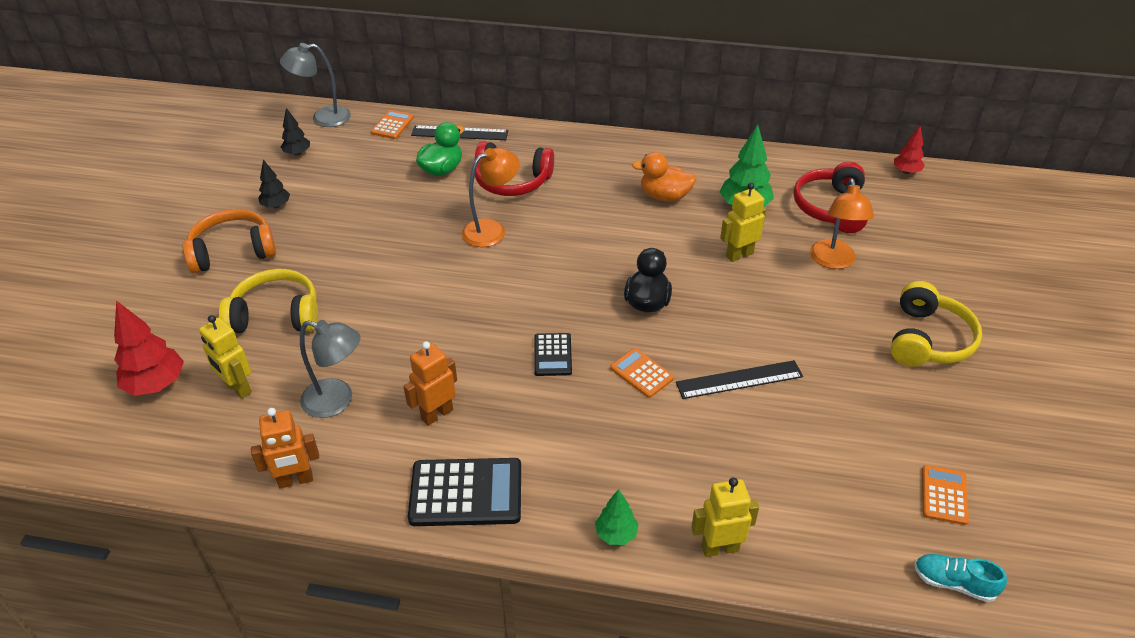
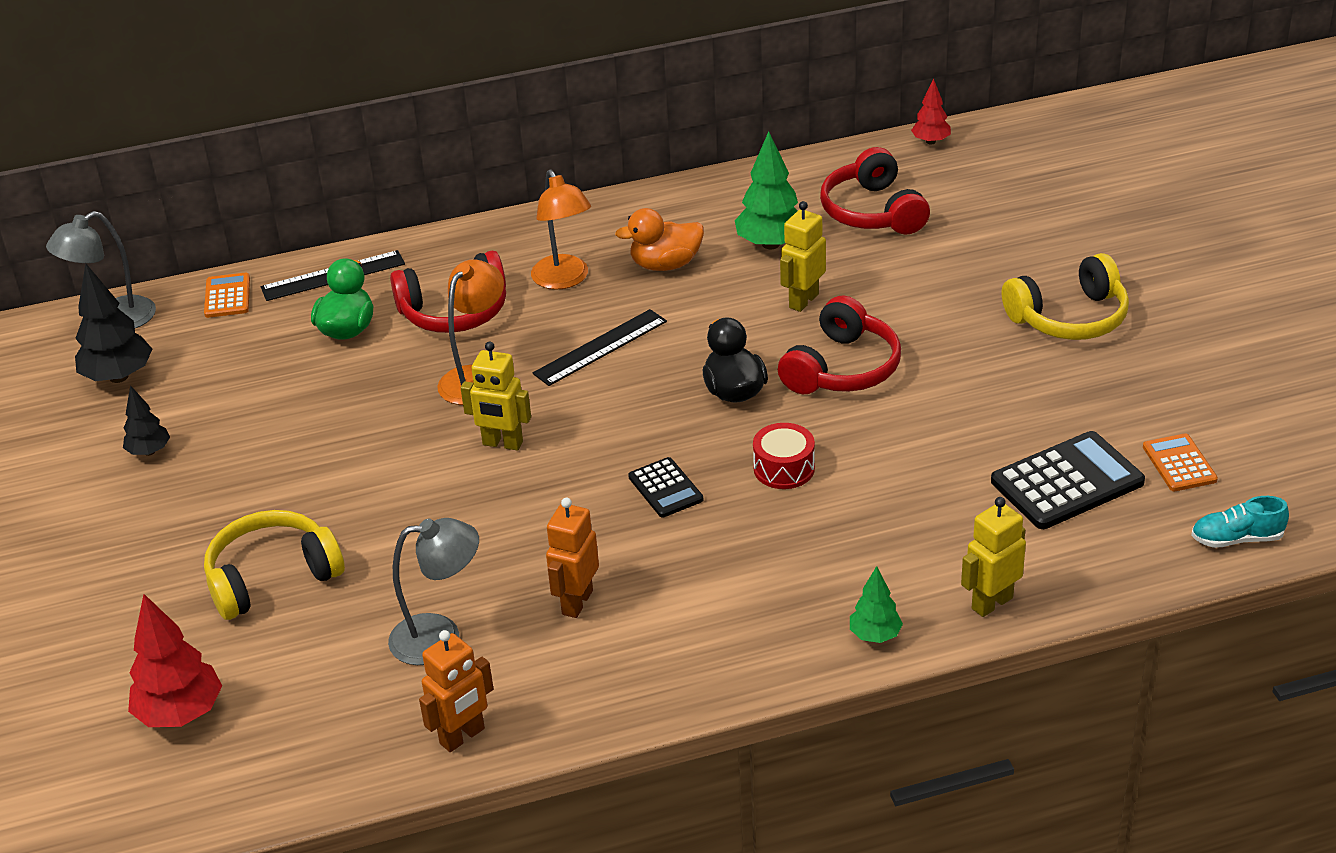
camera: 25 degrees left, 5 degrees down
(233, 251) = (139, 527): orange headphones -> none
(237, 388) = (297, 674): yellow robot -> yellow robot (502, 444)
(297, 153) = (118, 377): black tree -> black tree, size x1.71
(466, 493) = (678, 665): black calculator -> black calculator (1067, 482)
(641, 373) = (784, 468): orange calculator -> red drum
(733, 314) = (842, 368): none -> red headphones
(739, 379) = (897, 433): black ruler -> black ruler (600, 347)
(833, 261) = (915, 271): orange lamp -> orange lamp (564, 280)
(928, 340) = (1069, 318): yellow headphones -> yellow headphones turned 75 degrees clockwise

